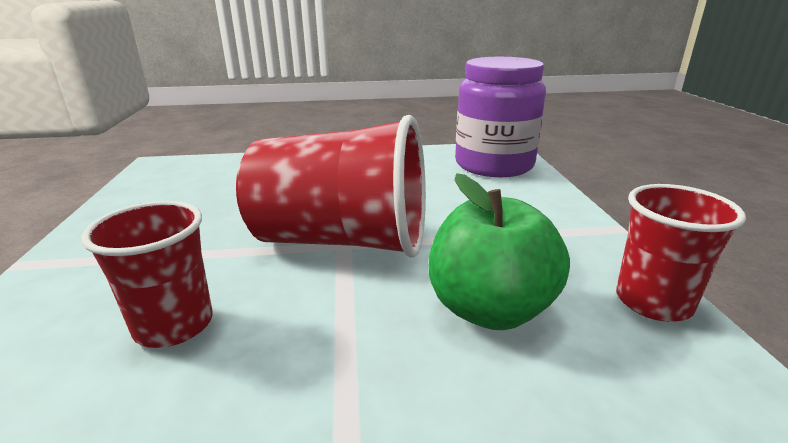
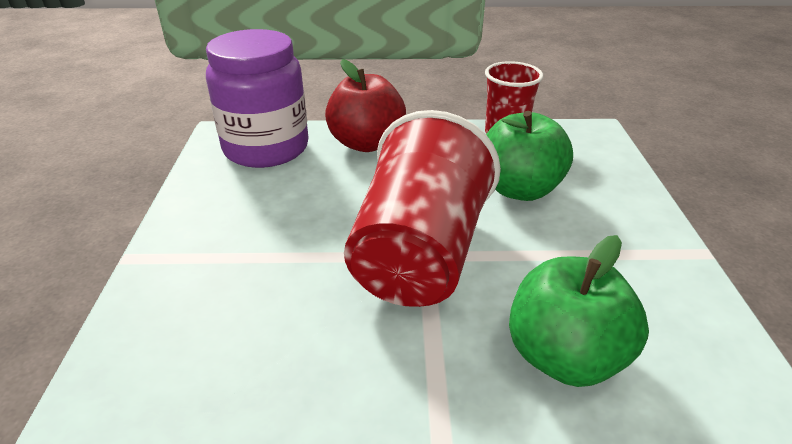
camera: 85 degrees left, 10 degrees up
(174, 325) = (564, 357): red cup -> green apple
(536, 204) = (366, 143): none -> red apple

